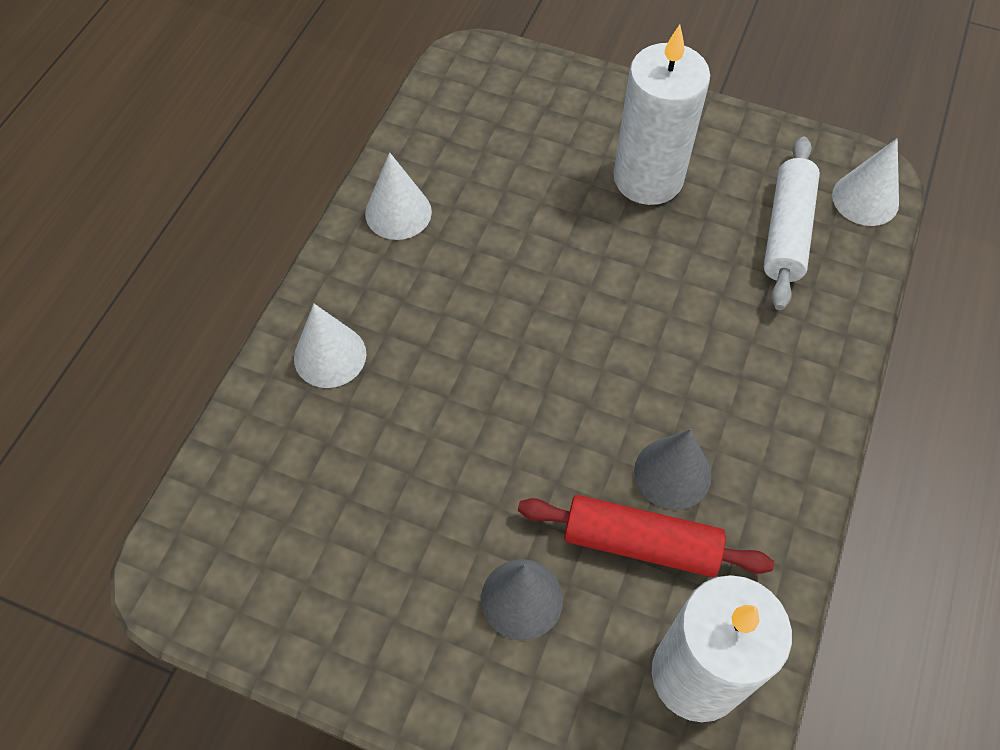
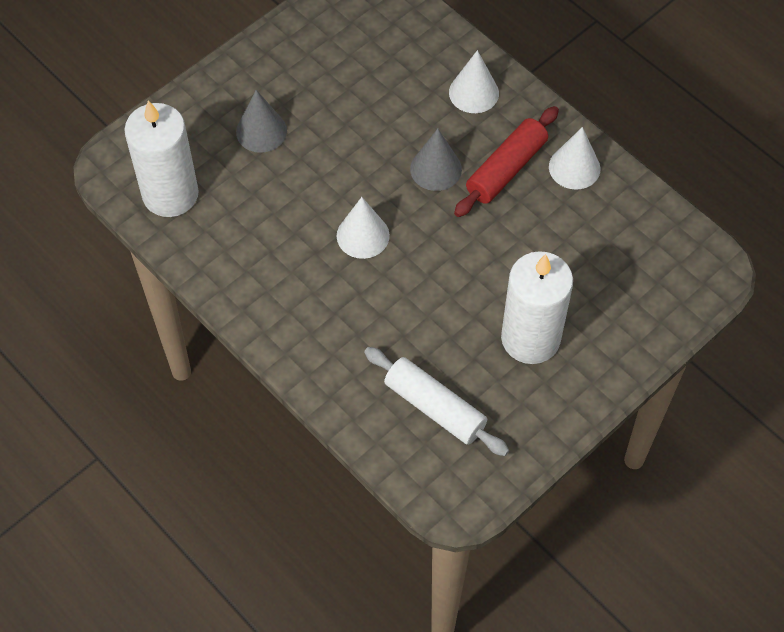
camera: 115 degrees right, 0 degrees up
(640, 543) = (258, 202): red rolling pin -> red rolling pin (506, 169)
(672, 473) = (291, 239): grey cone -> grey cone (436, 169)
(865, 199) = (436, 482): white cone -> white cone (363, 235)

